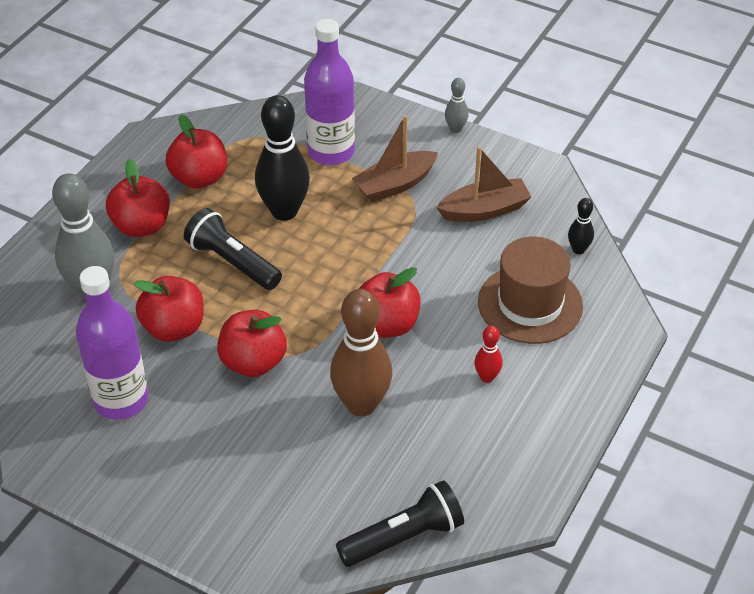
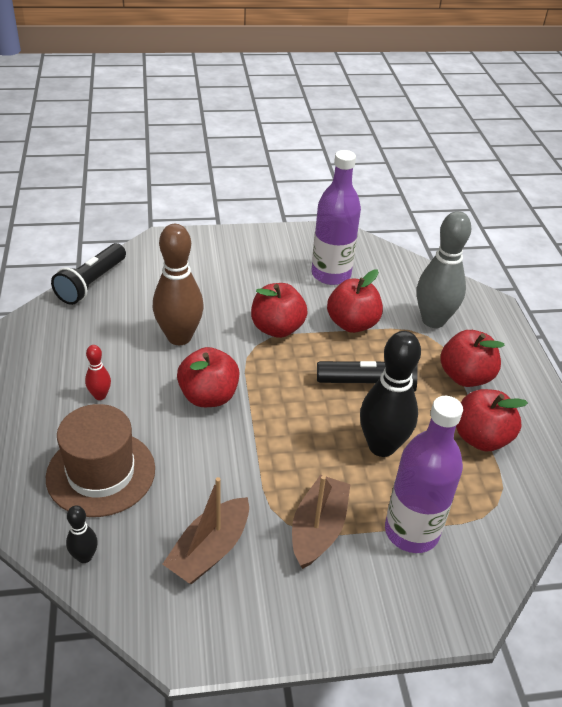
camera: 140 degrees right, 5 degrees down
(455, 129) = (323, 646): grey bowling pin -> none

